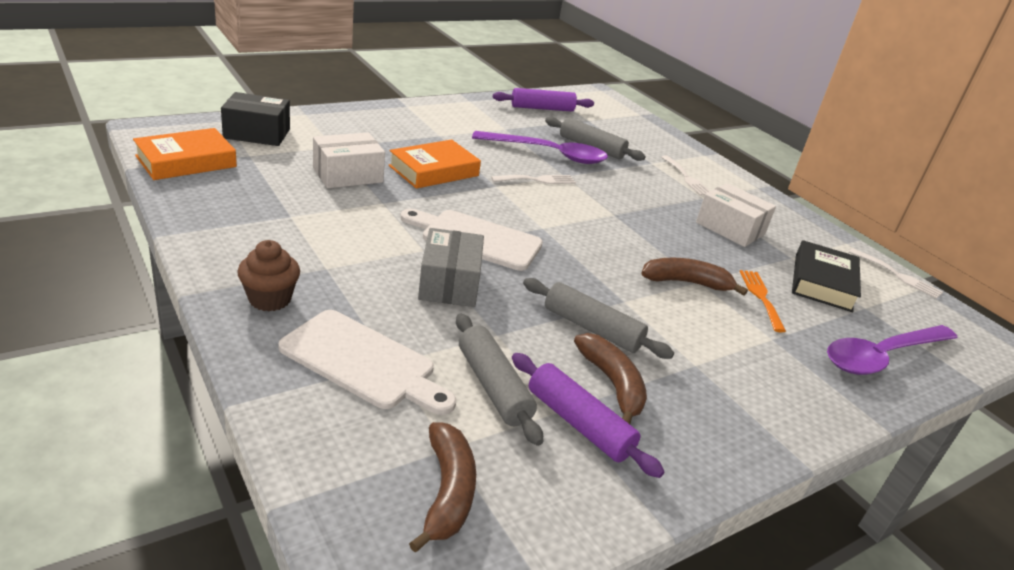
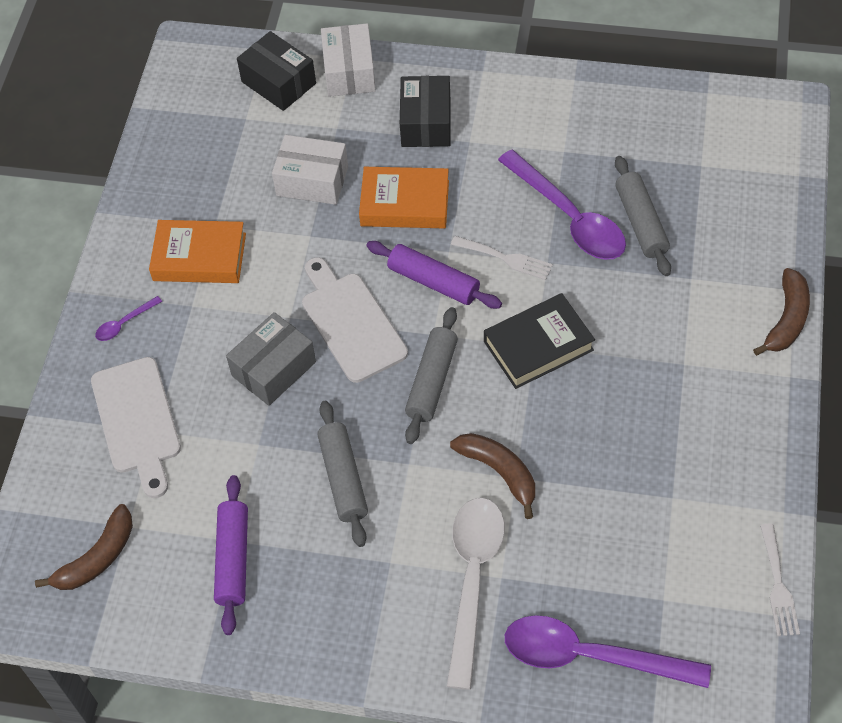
camera: 50 degrees right, 25 degrees up
(186, 161) = (185, 111): orange book -> orange book (199, 257)
(270, 299) = (124, 323): brown cupcake -> purple spoon
(398, 133) = (426, 123): none -> black box
(493, 386) = (205, 492): grey rolling pin -> grey rolling pin (432, 381)
(542, 108) = (659, 122): purple rolling pin -> purple rolling pin (433, 282)
(612, 384) = (297, 540): brown banana -> brown banana (787, 319)
(687, 178) = (706, 322): white fork -> none
(730, 228) = (653, 424): white box -> white box (349, 72)
(759, 349) = (472, 580): none -> white spoon
(761, 297) = (558, 528): orange fork -> none
(823, 282) = (660, 546): black book -> black book (538, 346)

